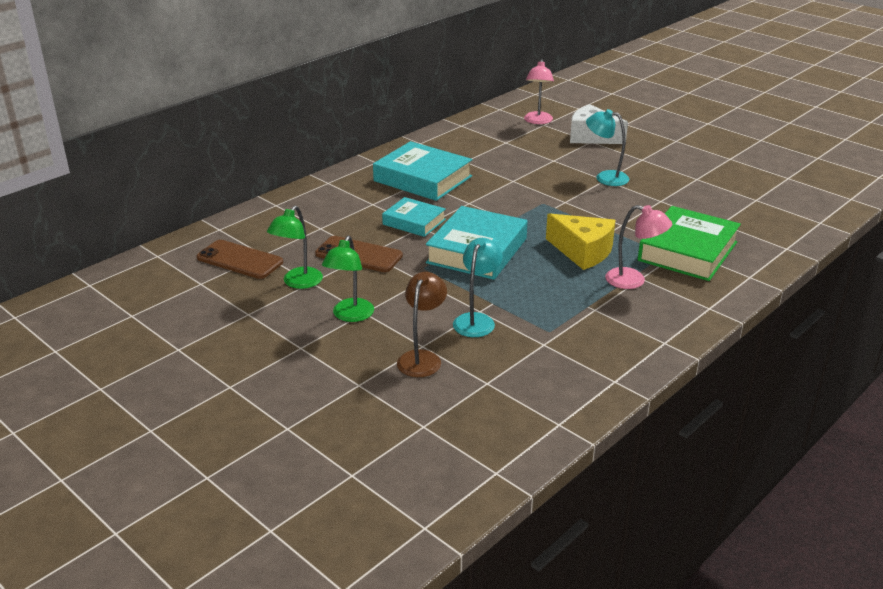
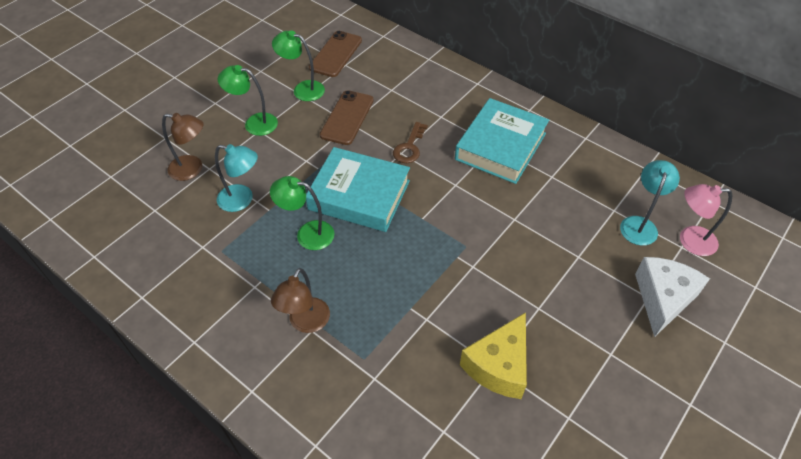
camera: 85 degrees right, 20 degrees up
(414, 222) = (409, 147): turquoise book -> brown key
(527, 280) = (307, 234): none -> green lamp
(583, 251) = (363, 280): yellow cheese -> yellow cheese (499, 366)
(605, 177) = (545, 308): turquoise lamp -> turquoise lamp (640, 224)
(633, 281) = (306, 323): pink lamp -> brown lamp
(687, 251) = (370, 383): green book -> none

